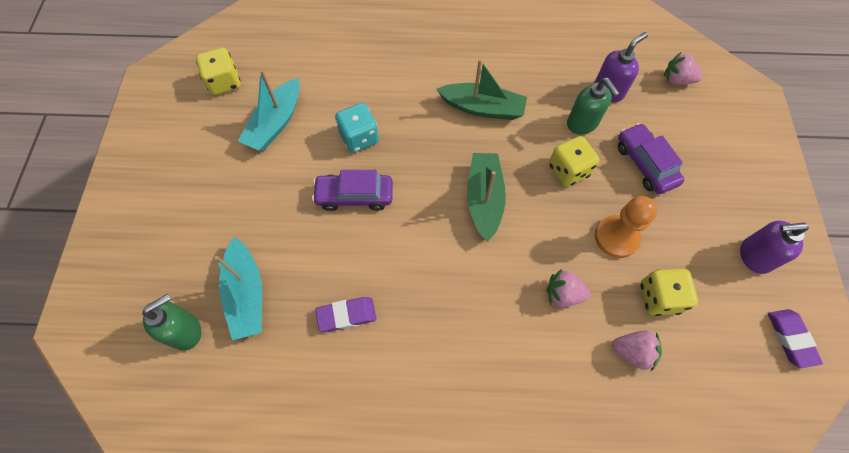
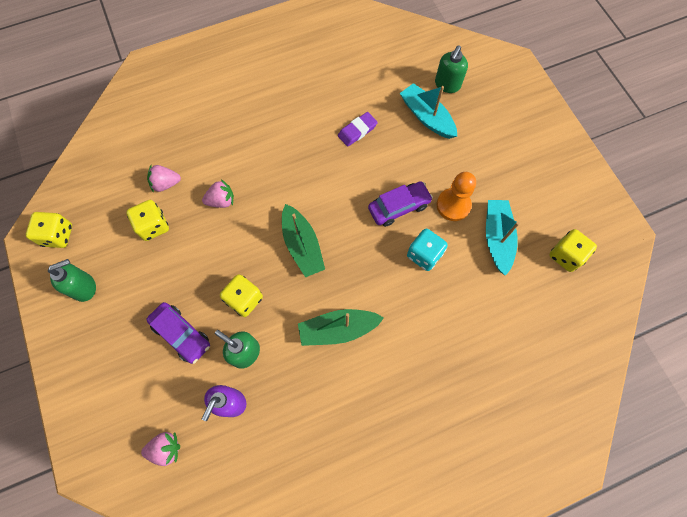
camera: 155 degrees right, 5 degrees up
(616, 237) = (192, 258): orange pawn -> orange pawn (453, 205)
(754, 256) = (84, 287): purple soap dispenser -> green soap dispenser
(790, 339) = (58, 235): purple eraser -> yellow dice

